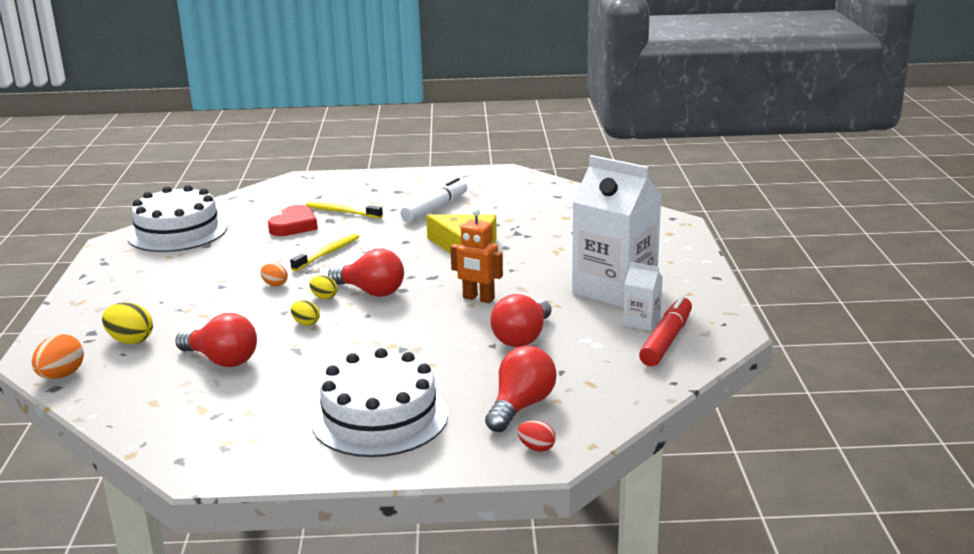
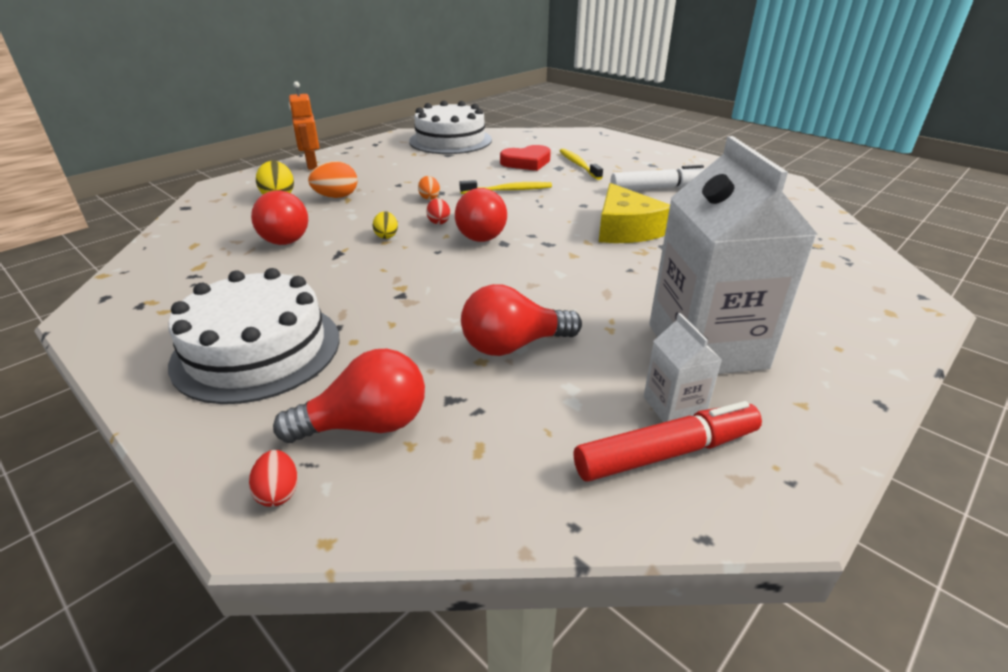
camera: 45 degrees right, 10 degrees up
(61, 376) = (204, 201): orange egg -> orange egg (336, 197)
(324, 297) = (438, 222): yellow egg -> red egg
(478, 298) = (548, 282): orange robot -> orange robot (311, 165)

